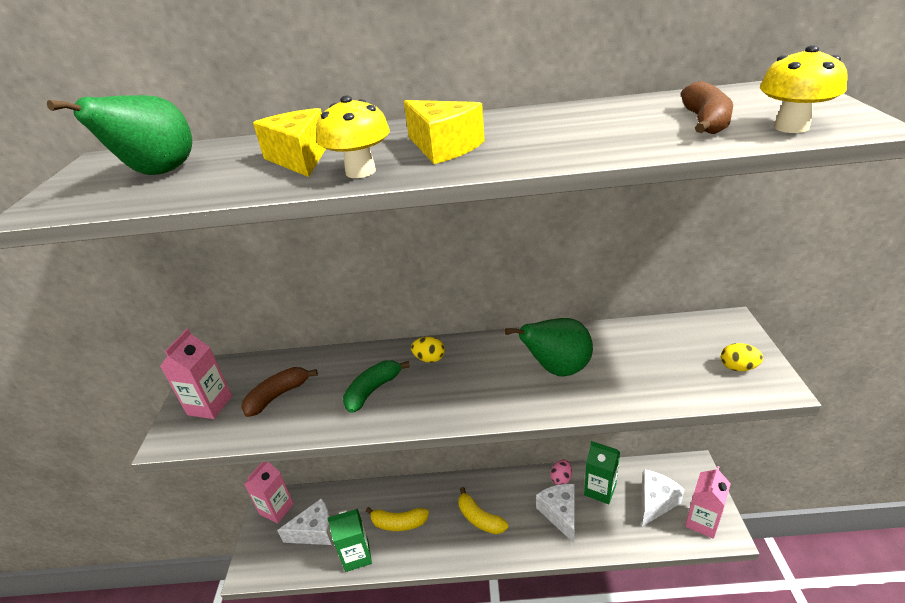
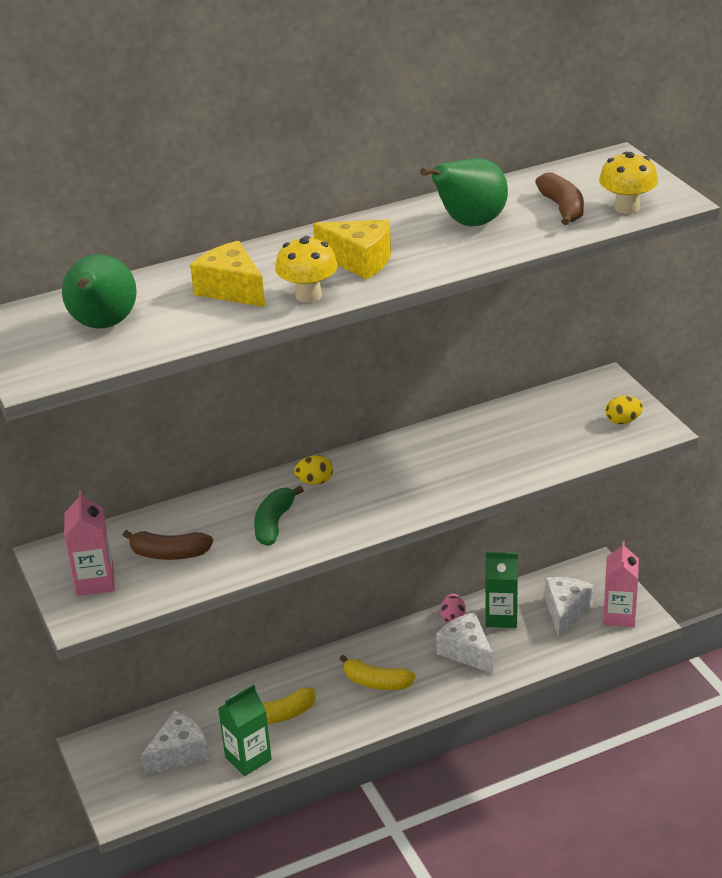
camera: 25 degrees left, 0 degrees up
(277, 509) = (109, 748): pink carton -> none
(278, 396) = (169, 554): brown banana -> brown banana turned 105 degrees counterclockwise
(557, 369) = (455, 461): green pear -> green pear (469, 223)

